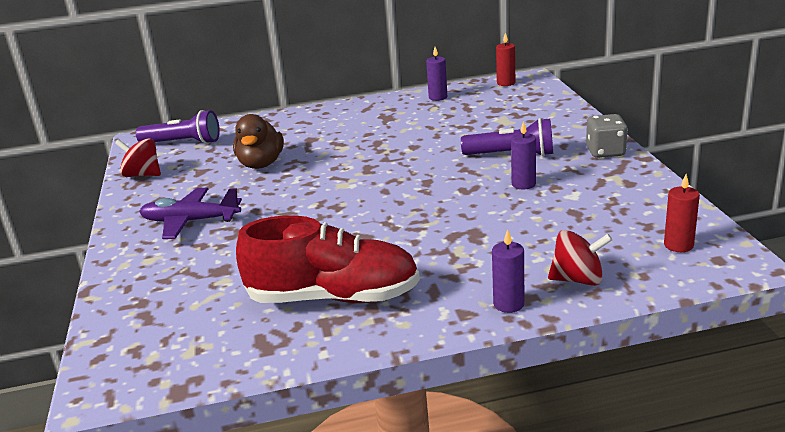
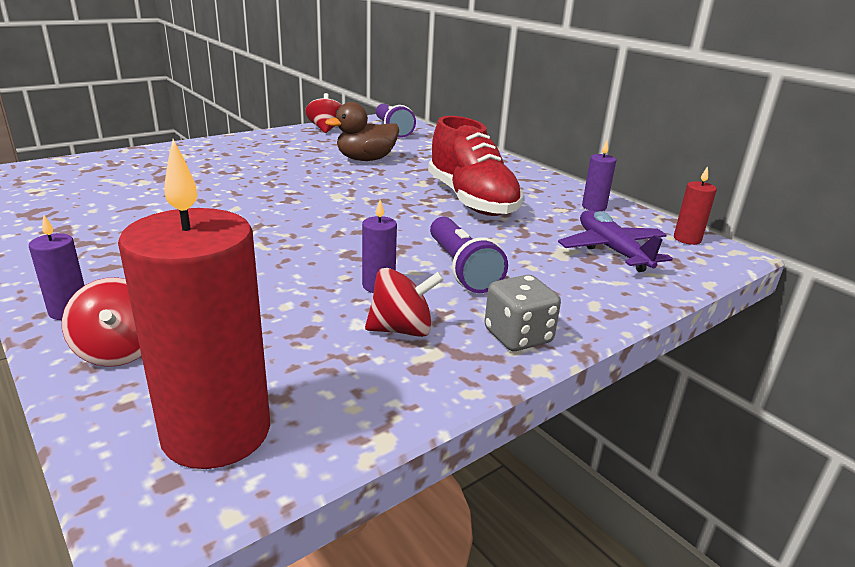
camera: 60 degrees right, 0 degrees up
(190, 221) = (247, 155): purple plane -> purple plane (612, 250)
(334, 297) = (106, 224): red shoe -> red shoe (471, 200)
(585, 183) = (402, 330): none -> red spinning top
(678, 245) = (216, 432): red candle -> red candle, size x2.22

